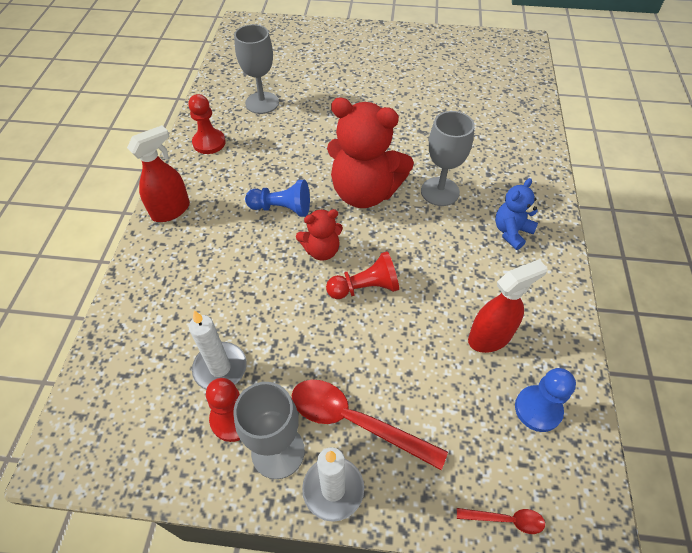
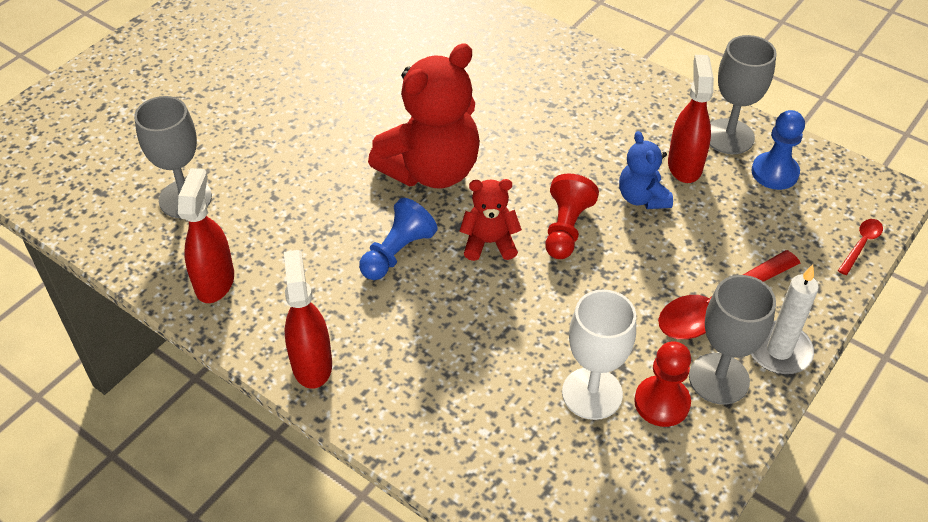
camera: 60 degrees left, 5 degrees down
(209, 143) = (215, 282): red pawn -> red spray bottle
(220, 368) = (592, 393): white candle -> white goblet
(321, 250) = (489, 243): red teddy bear -> red teddy bear turned 105 degrees counterclockwise
(440, 191) = (479, 111): grey goblet -> grey goblet (729, 136)
(511, 232) = (573, 87): blue teddy bear -> blue teddy bear (642, 198)

